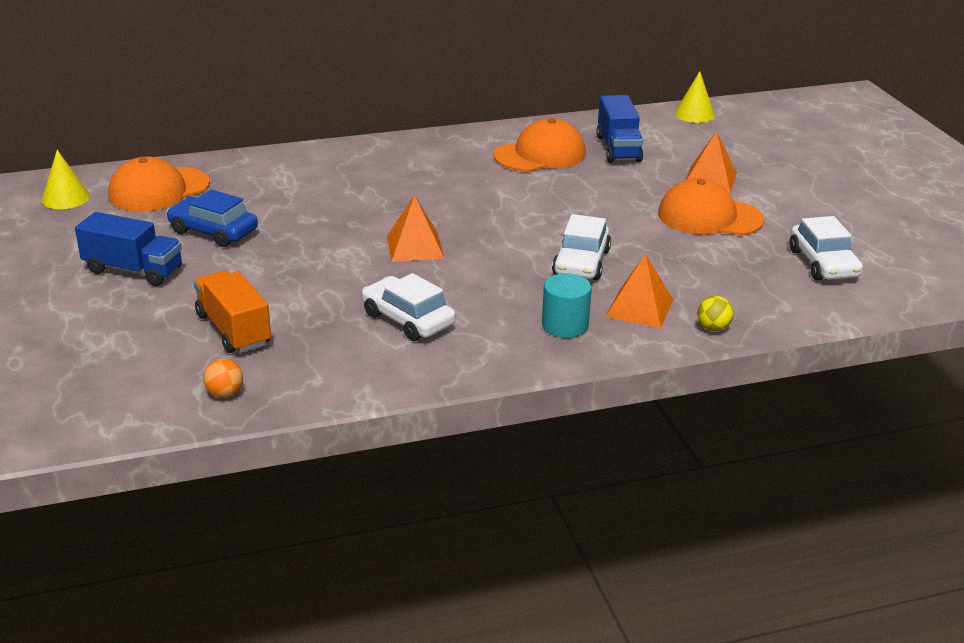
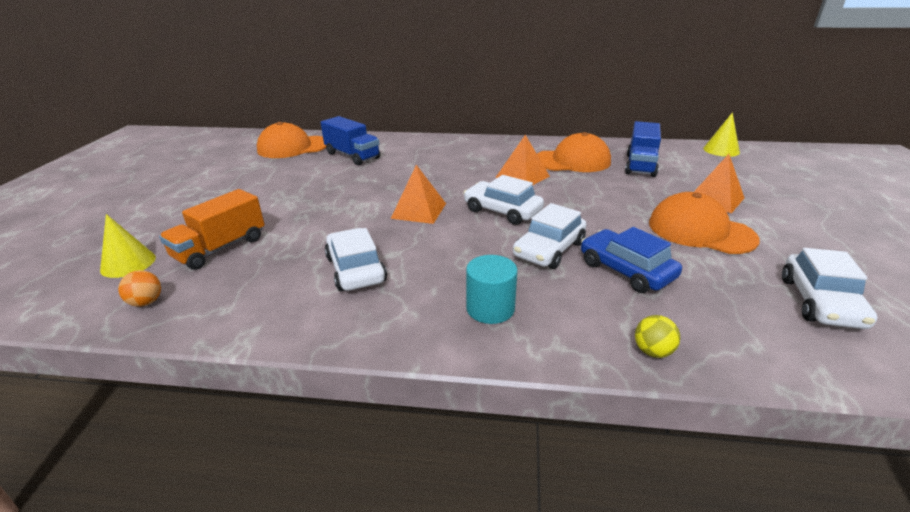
camera: 25 degrees right, 0 degrees up
(66, 198) = (237, 144): yellow cone -> yellow cone (128, 263)
(133, 270) = (215, 192): blue truck -> blue truck (352, 156)
(213, 231) = (294, 176): blue car -> blue car (626, 270)
(233, 330) = (220, 248): orange truck -> orange truck turned 135 degrees counterclockwise
(506, 231) = (502, 211): none -> white car
(639, 308) = (579, 307): orange pyramid -> orange pyramid (522, 176)

